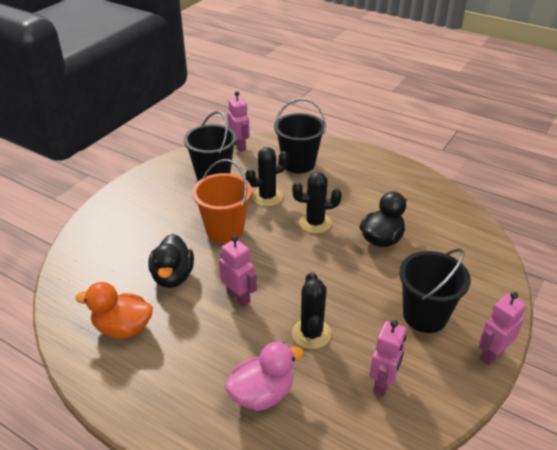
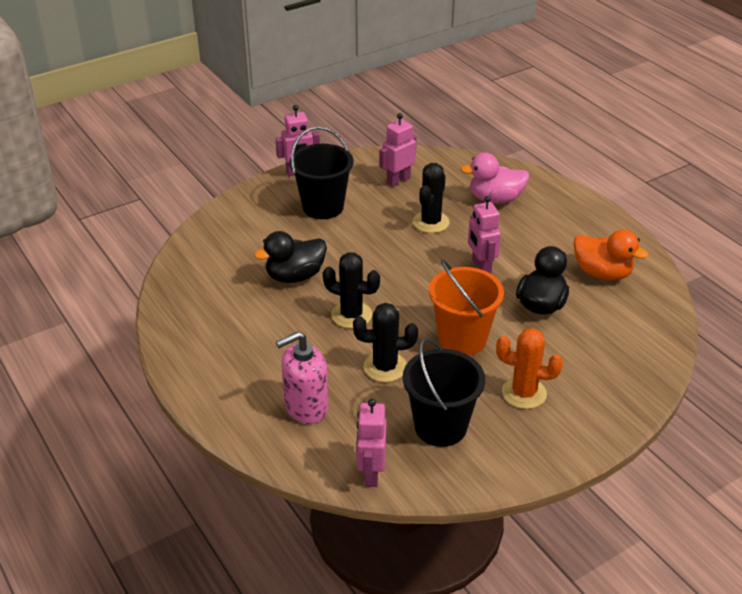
camera: 155 degrees left, 0 degrees up
(167, 208) = (524, 393): none -> orange cactus
(298, 164) = (306, 407): black bucket -> pink soap dispenser

